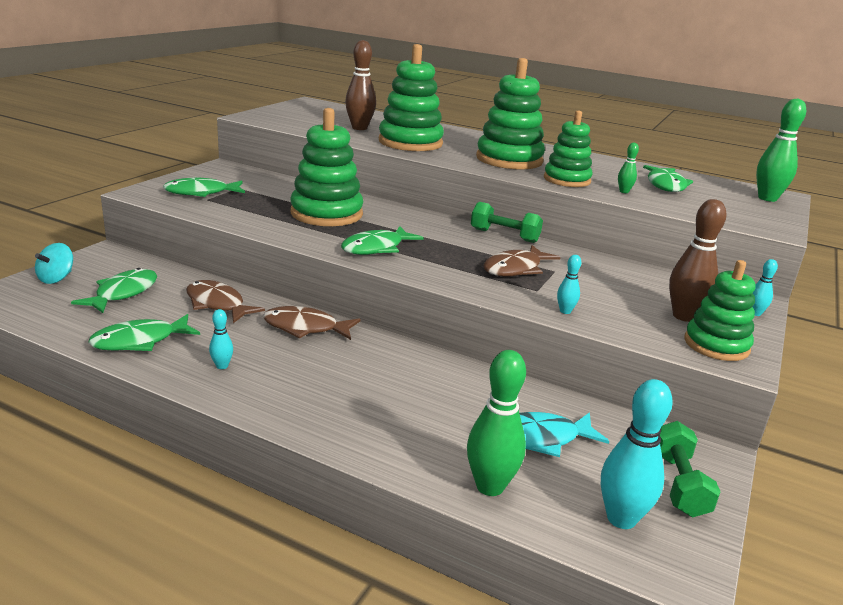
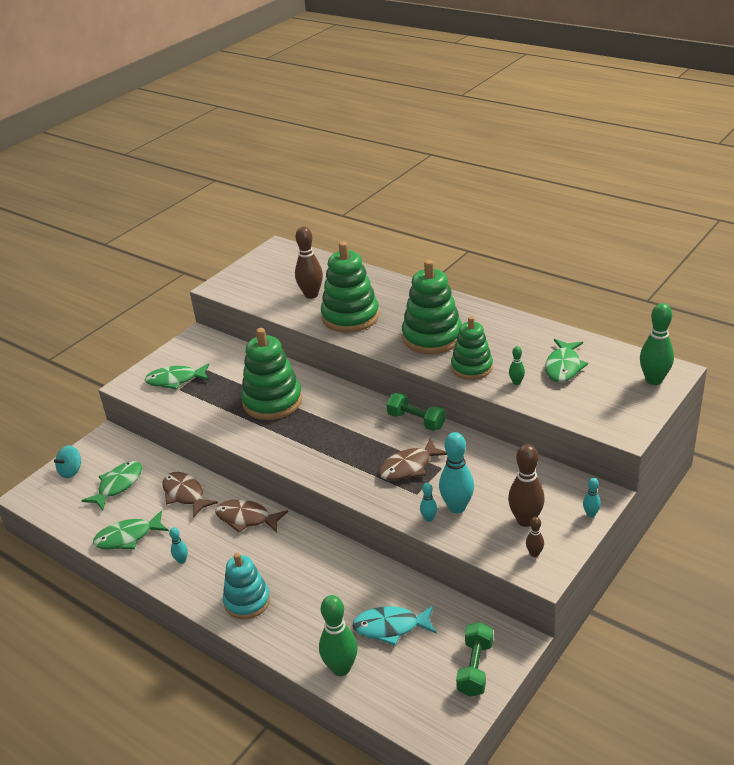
camera: 15 degrees right, 10 degrees up
(326, 409) = (247, 601): none -> turquoise stacking toy
(376, 248) = (302, 447): green fish -> none
(621, 518) = (421, 695): turquoise bowling pin -> turquoise bowling pin (457, 507)
(716, 345) = (534, 554): green stacking toy -> brown bowling pin

